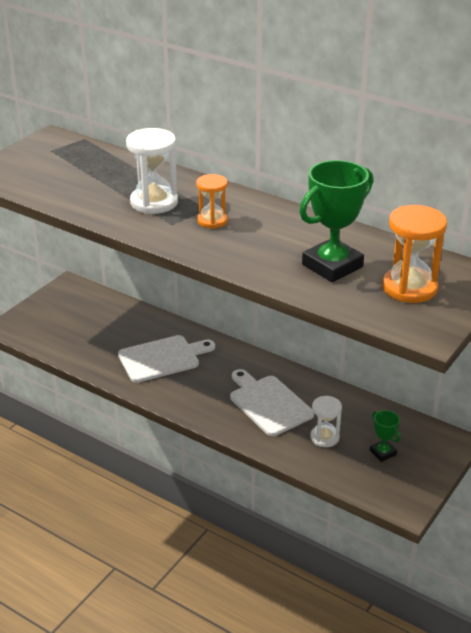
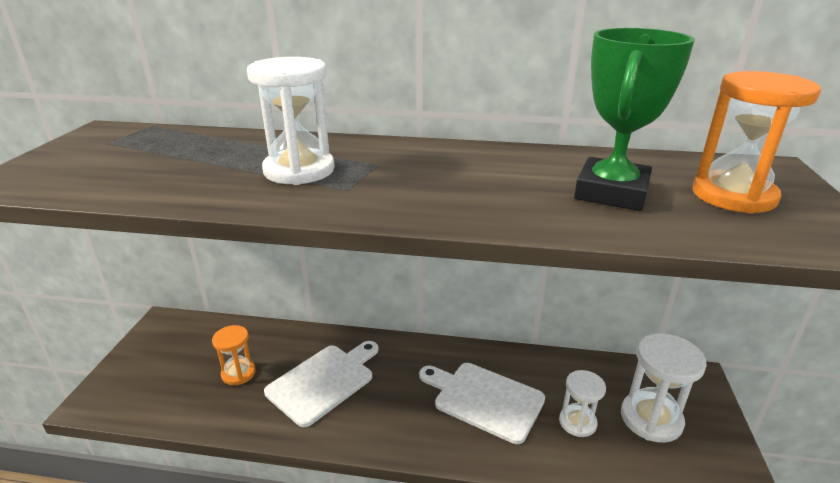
camera: 25 degrees left, 5 degrees down
(212, 221) = (399, 175): orange hourglass -> orange hourglass (238, 373)
(383, 453) = (651, 419): green trophy -> white hourglass

